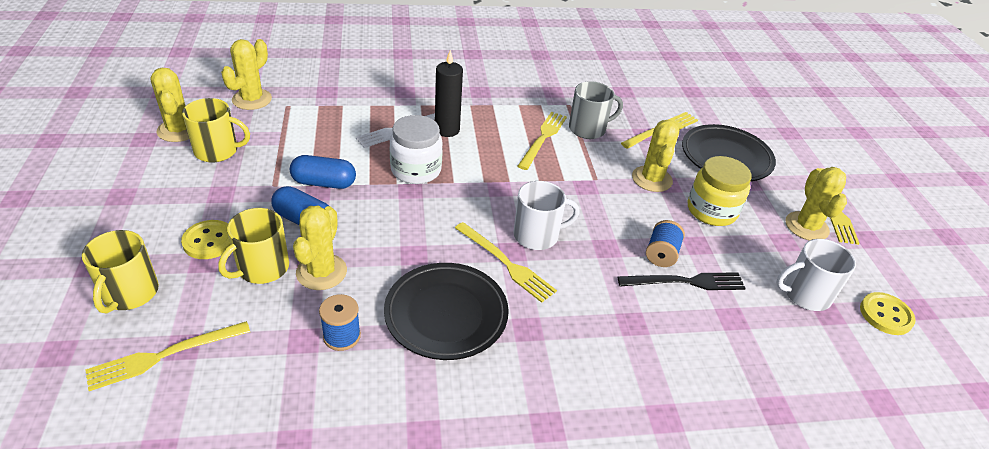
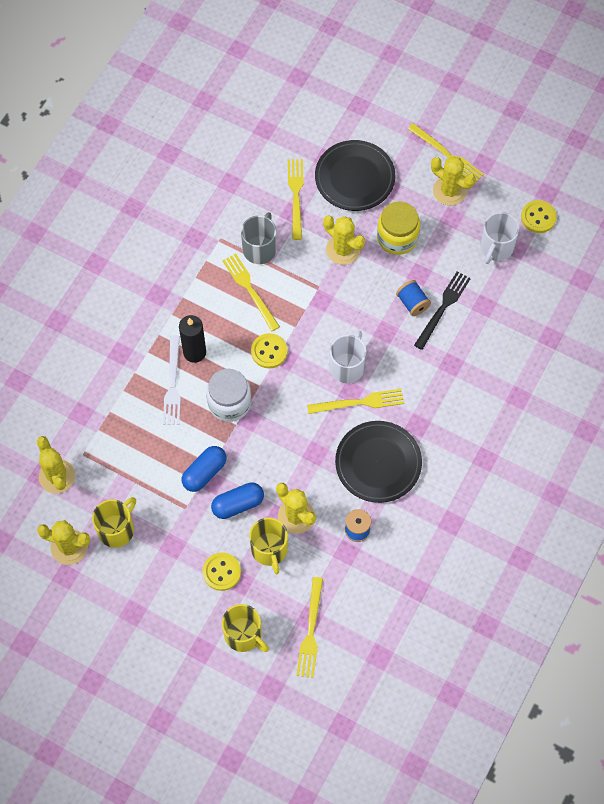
camera: 50 degrees left, 25 degrees up
(495, 174) = (269, 351): none -> yellow button

